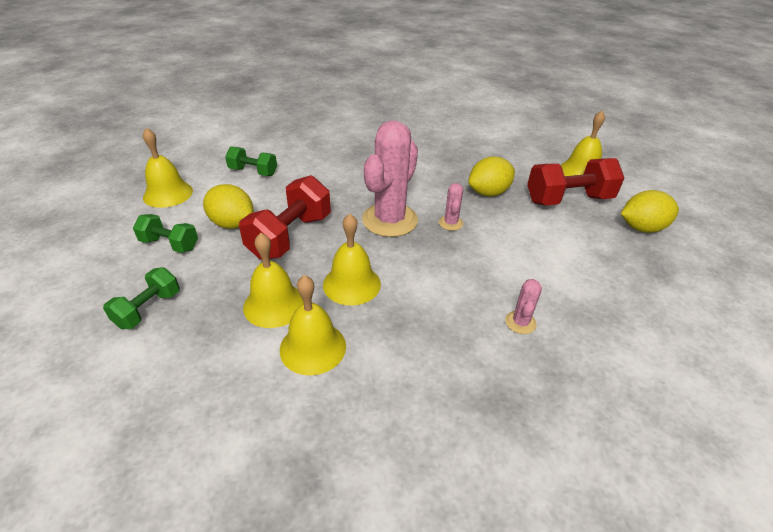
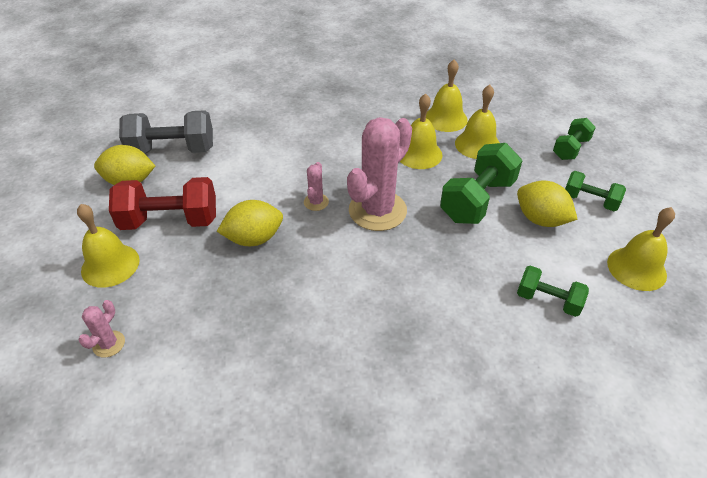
camera: 170 degrees left, 5 degrees up
(290, 236) = (477, 200): red dumbbell -> green dumbbell
(520, 322) = (301, 120): pink cactus -> pink cactus (109, 344)
(639, 264) = (172, 150): none -> grey dumbbell

